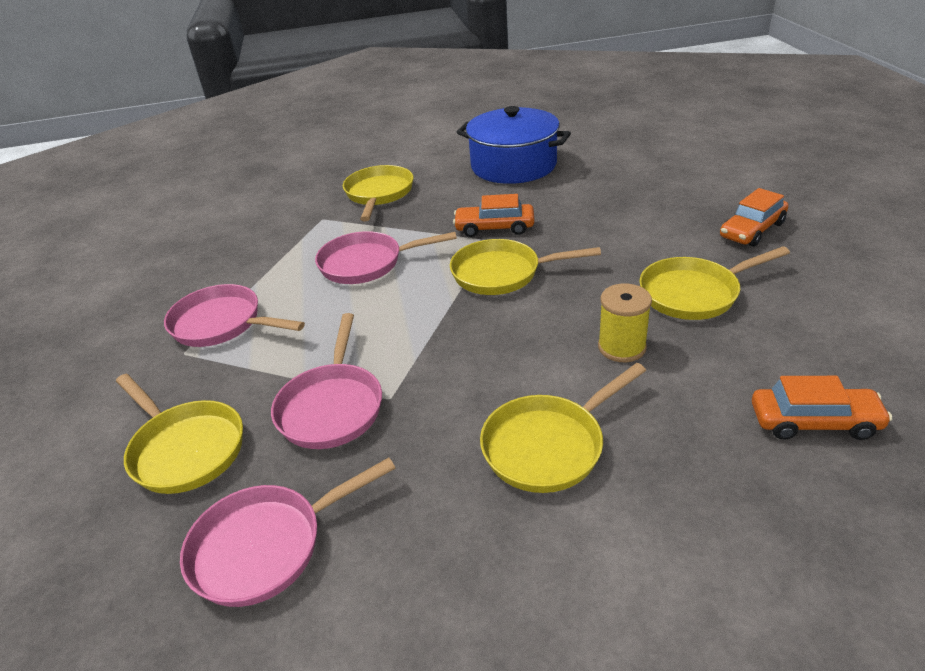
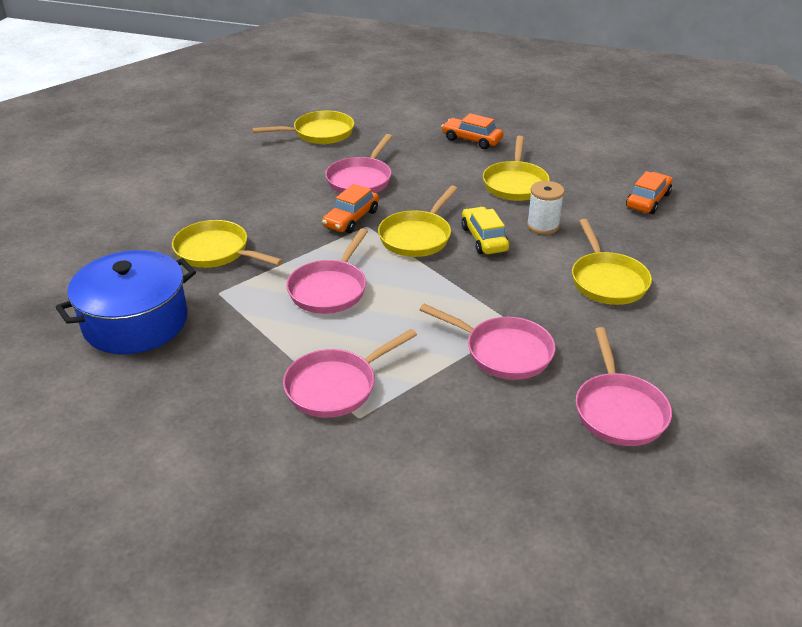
camera: 65 degrees left, 0 degrees up
(185, 449) = (493, 434): yellow pan -> yellow pan (319, 133)
(513, 165) = (264, 178): blue pot -> blue pot (136, 322)
(543, 315) = (484, 239): none -> yellow car
(571, 205) = (361, 179): none -> pink pan
(621, 347) = (543, 226): yellow spool -> white spool
(751, 230) = (472, 140): orange car -> orange car turned 135 degrees clockwise

